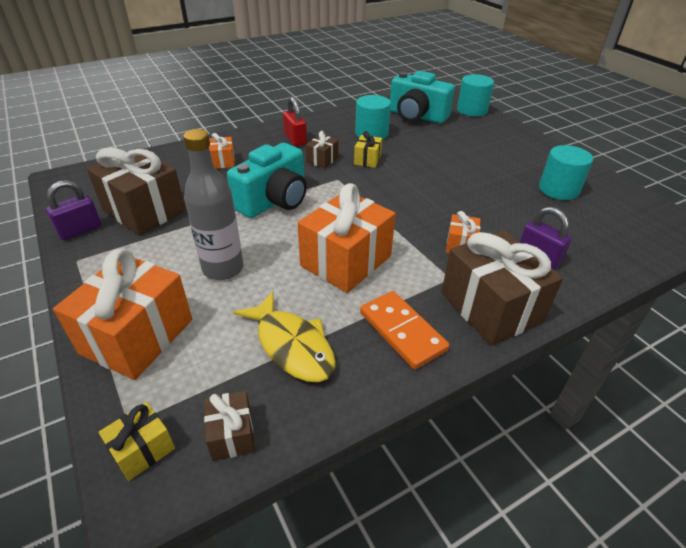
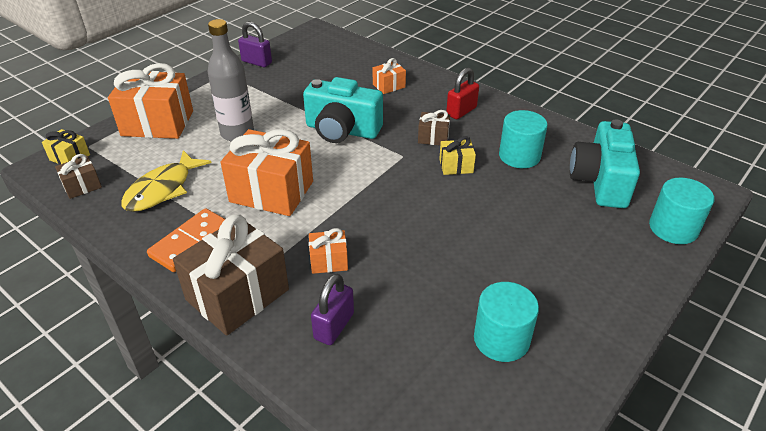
camera: 70 degrees right, 0 degrees up
(144, 211) = (293, 77): brown gift -> none

